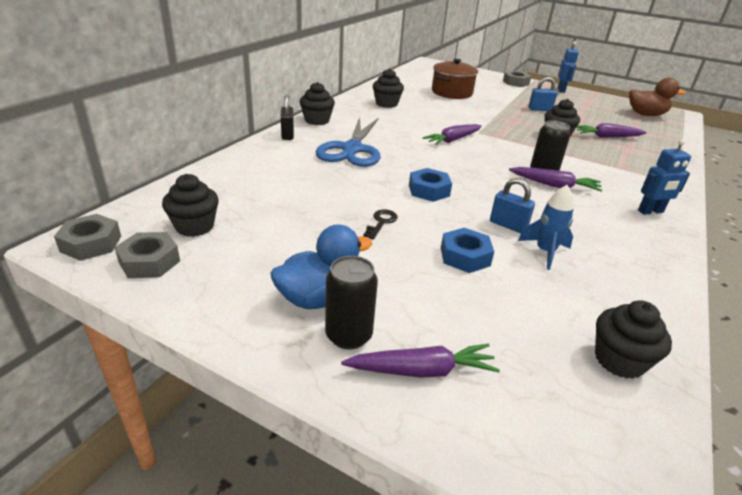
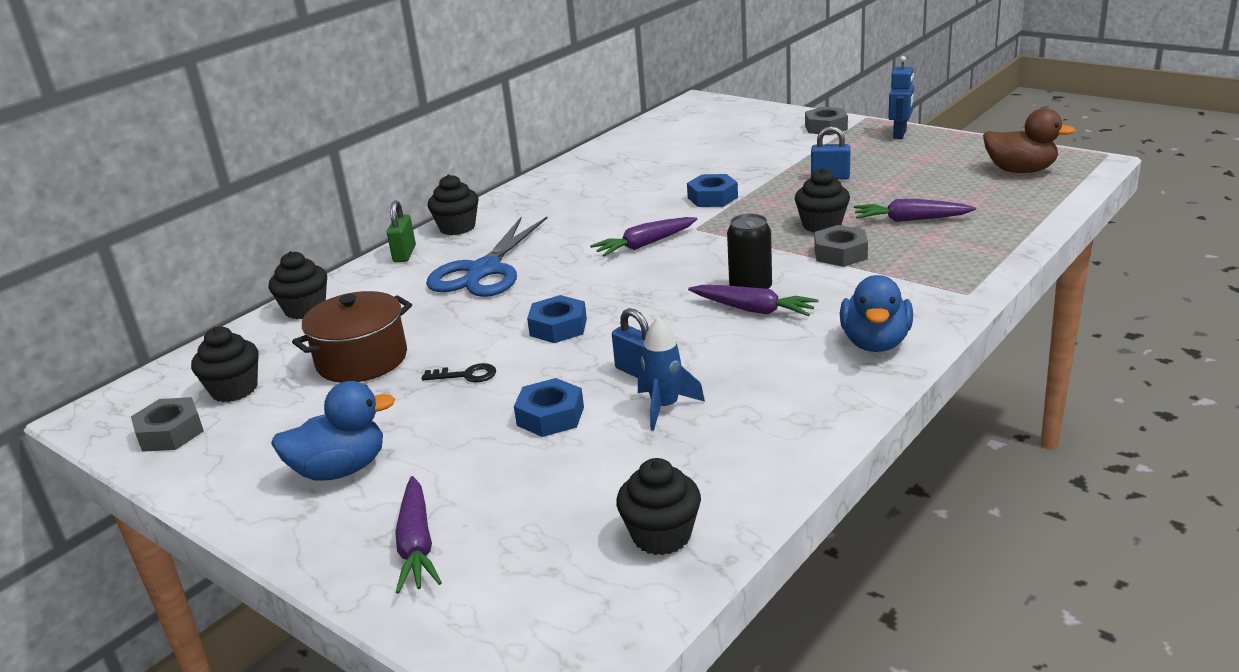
camera: 15 degrees right, 5 degrees down
(91, 244) = (114, 414): grey nut -> grey nut (840, 253)
(287, 135) = (404, 254): black padlock -> green padlock
(348, 335) = (355, 509): black can -> none
(381, 222) = (466, 375): black key -> black key turned 60 degrees clockwise
(386, 104) = (578, 189): black cupcake -> black cupcake (305, 309)
(422, 370) = (417, 545): purple carrot -> purple carrot turned 75 degrees clockwise
(452, 92) = (699, 158): brown pot -> brown pot (362, 360)
(476, 115) = (712, 198): none -> blue nut
(650, 211) = (875, 343): blue robot -> blue duck

